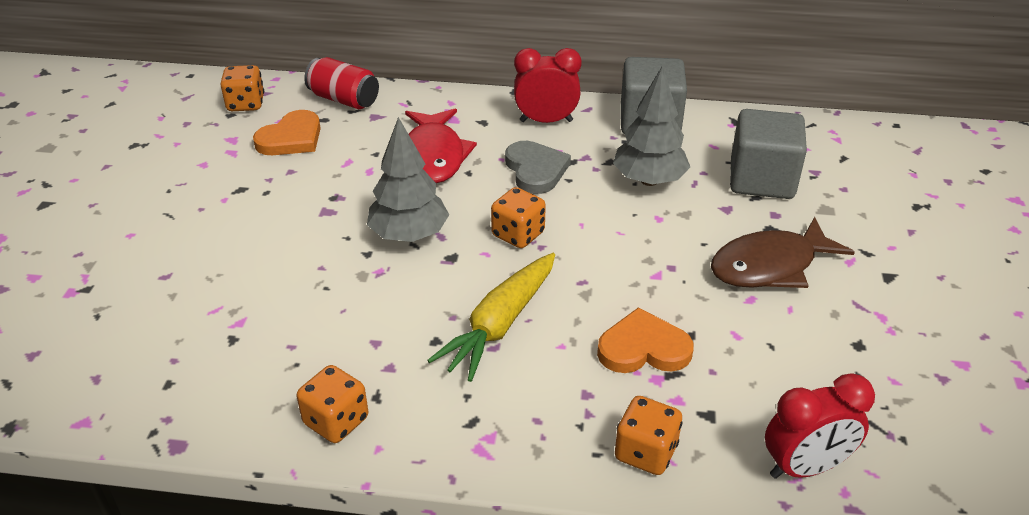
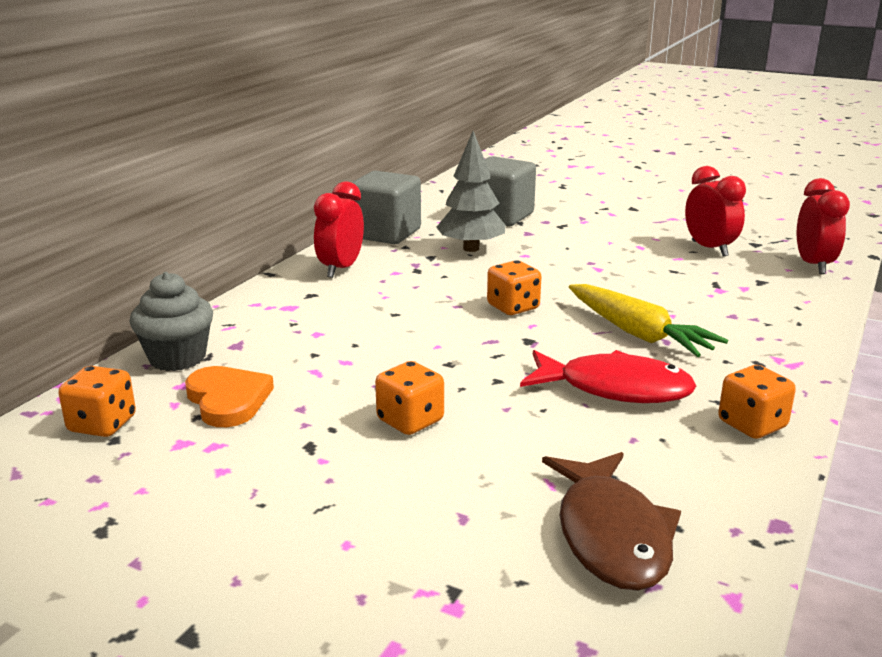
camera: 70 degrees left, 15 degrees down
(344, 100) = (177, 358): red can -> grey cupcake
(409, 235) = (480, 355): grey tree -> none
(434, 156) = (351, 325): red fish -> red fish (615, 388)
(535, 170) = (418, 285): grey heart -> none
(643, 348) = (685, 287): orange heart -> none
(645, 452) = (798, 306): orange dice -> orange dice (410, 421)
(770, 266) = (606, 234): brown fish -> brown fish (611, 535)
(789, 359) = (709, 248): none -> red clock

